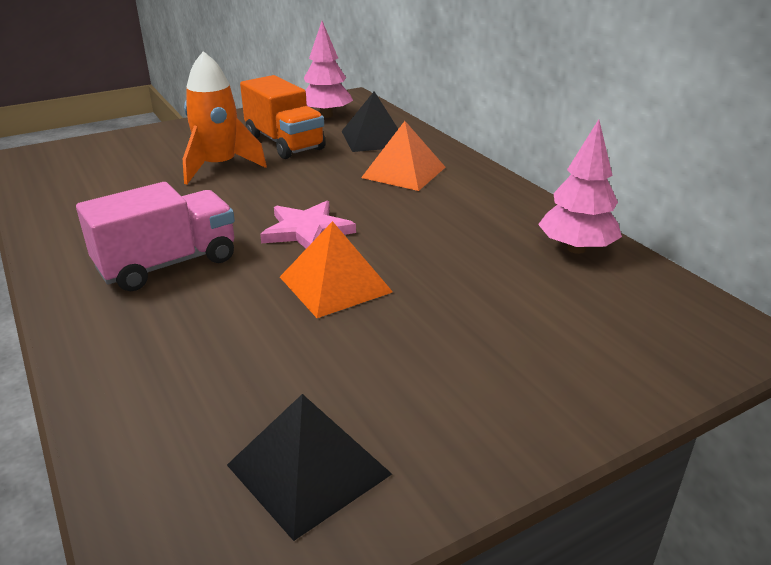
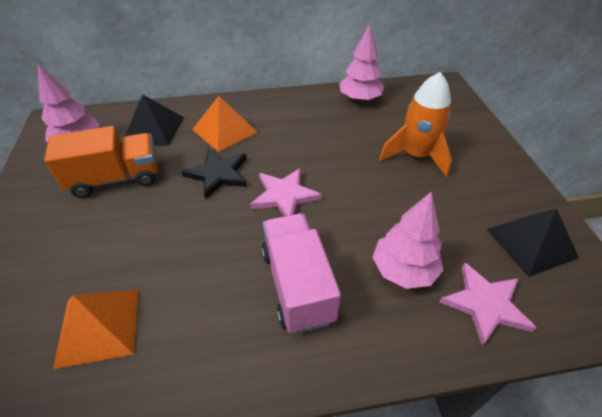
camera: 70 degrees left, 15 degrees up
(160, 415) = (485, 304): none -> pink star
(208, 335) = (403, 270): none -> pink tree
(219, 166) = (131, 229): orange rocket -> orange rocket (416, 156)
(321, 186) = (218, 174): none -> black star
(335, 284) = (362, 197): orange pyramid -> orange pyramid (99, 326)

